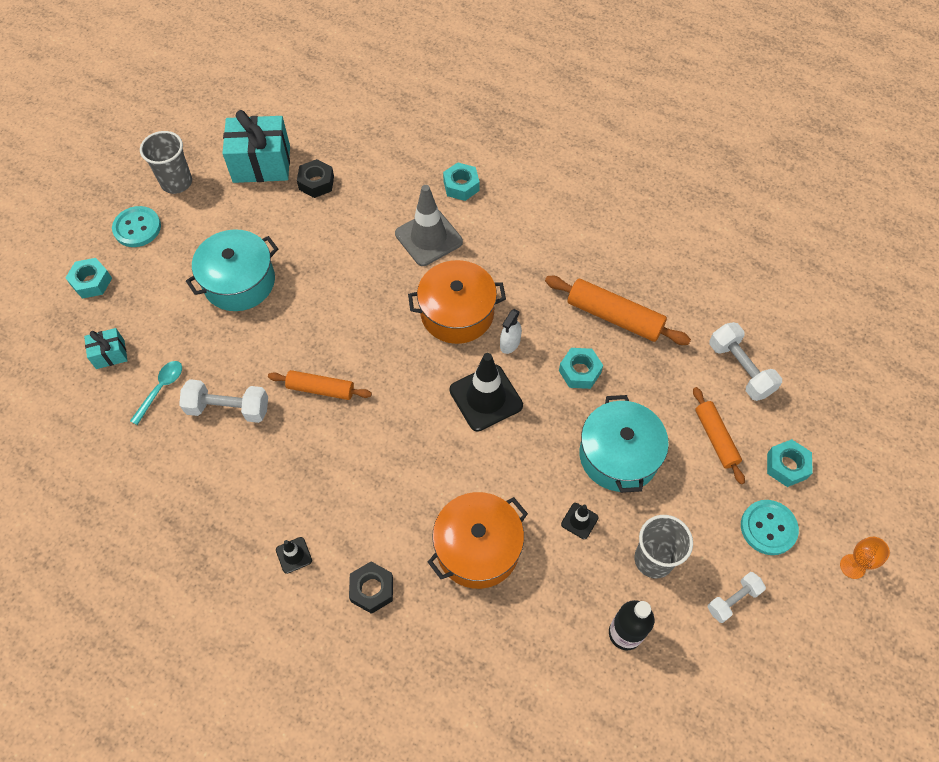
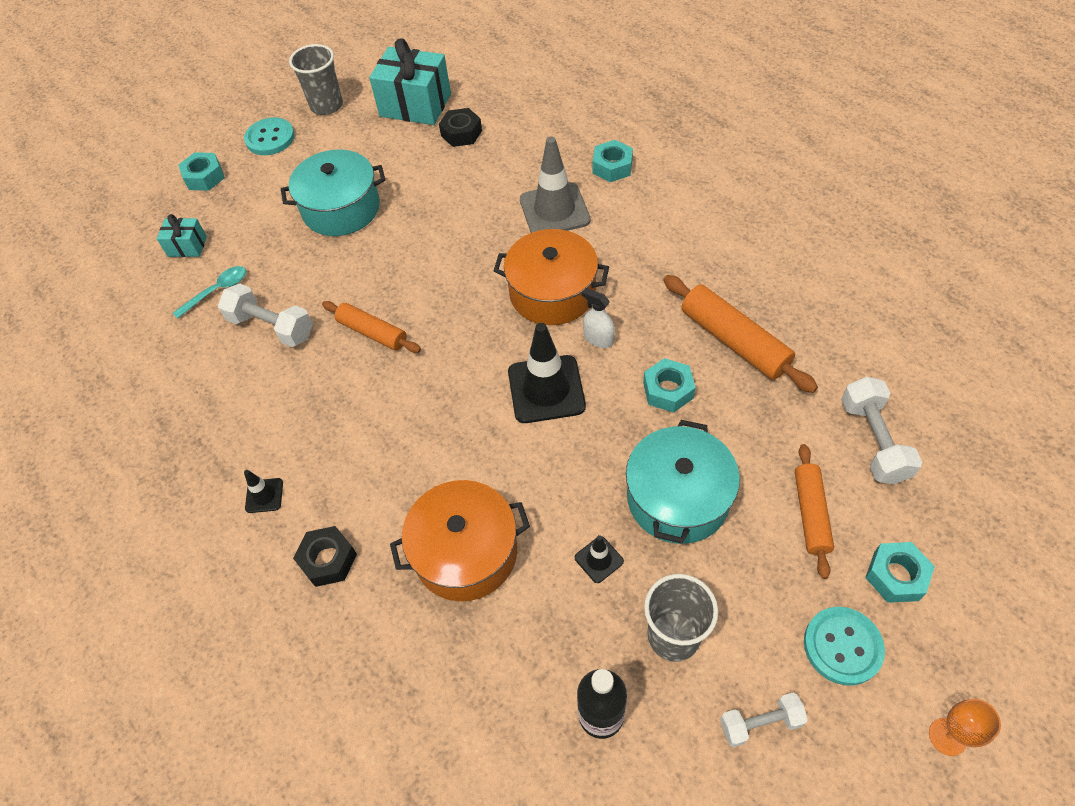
camera: 25 degrees right, 5 degrees down
(510, 343) = (598, 339): white spray bottle -> white spray bottle turned 75 degrees clockwise

